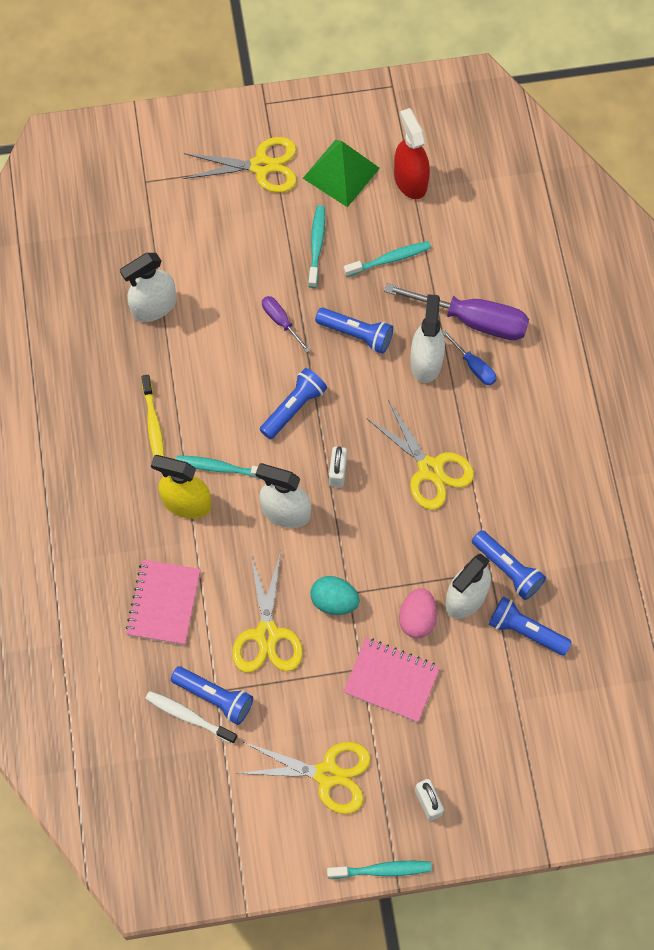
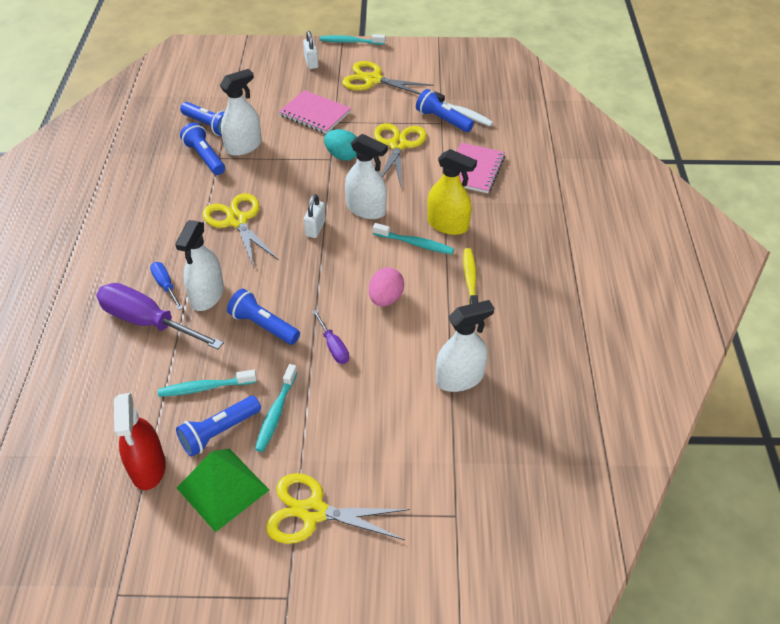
camera: 170 degrees left, 20 degrees down
(294, 408) = (340, 276): blue flashlight -> blue flashlight (219, 432)
(417, 619) = (284, 140): pink egg -> pink egg (385, 298)

